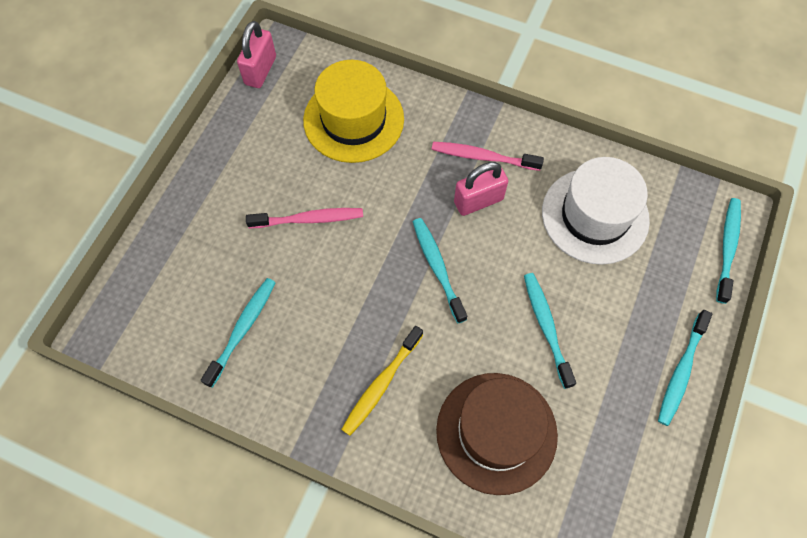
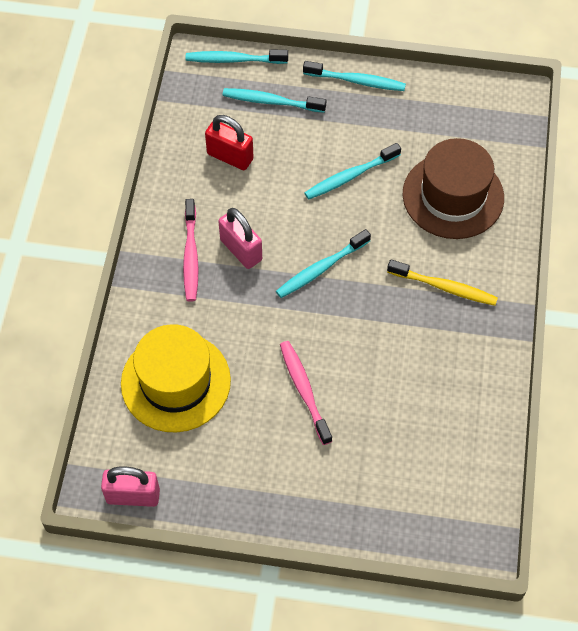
camera: 105 degrees left, 5 degrees down
(242, 329) = (435, 414): turquoise toothbrush -> turquoise toothbrush (271, 101)
(595, 215) = (230, 157): white hat -> red padlock

